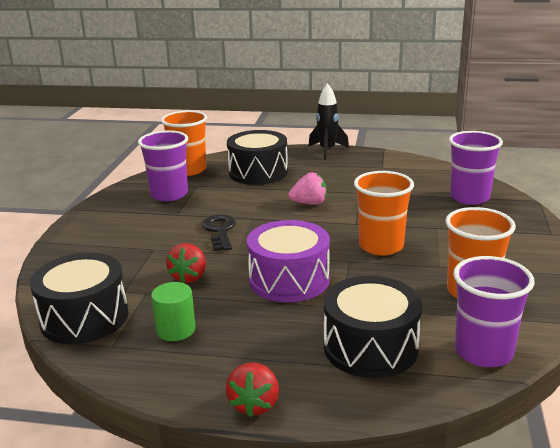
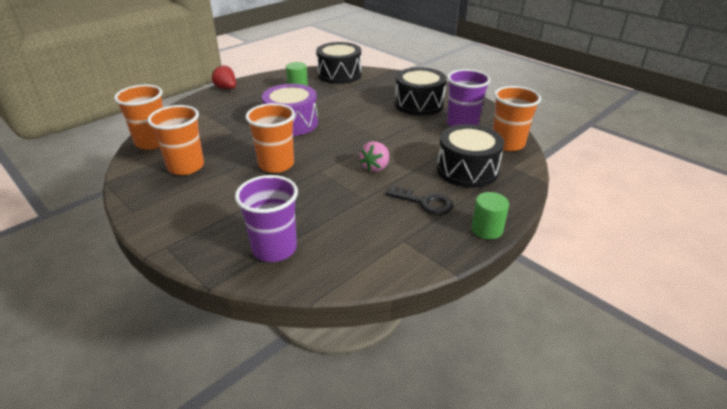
camera: 125 degrees right, 10 degrees up
(189, 277) = (338, 101): red strawberry -> none
(220, 231) = (379, 123): black key -> black key (424, 202)
(327, 151) = (486, 229): black rocket -> green cylinder
(370, 347) = (208, 120): black drum -> black drum (419, 104)
(483, 352) = (152, 142): purple cup -> orange cup

